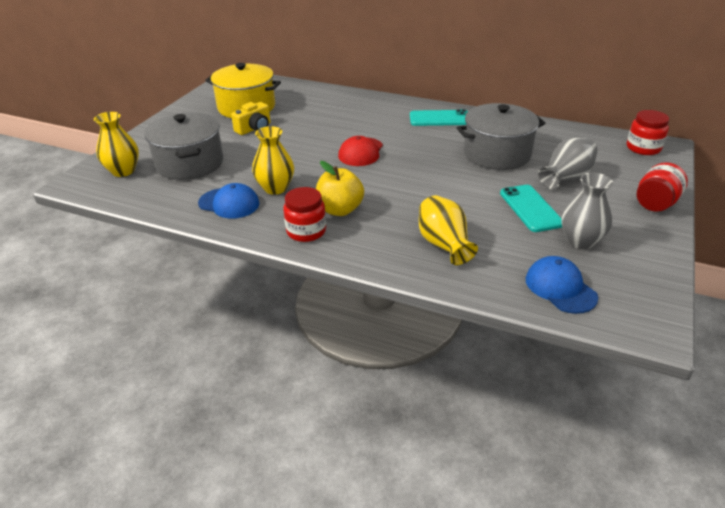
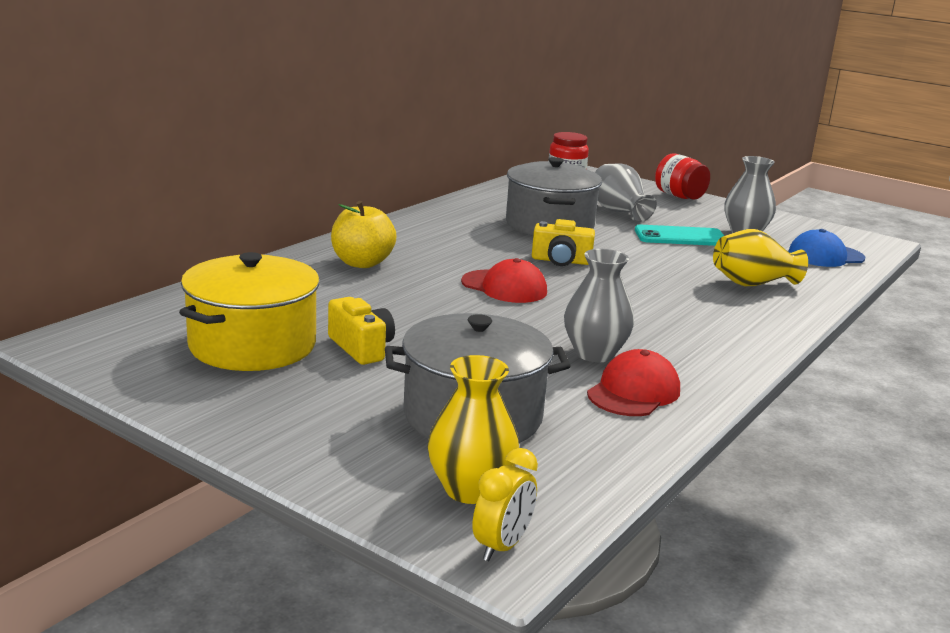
camera: 80 degrees left, 15 degrees down
(80, 182) = (502, 546): none -> yellow clock
(229, 203) = (633, 392): blue cap -> red cap
(275, 188) = (594, 354): yellow vase -> grey vase
(306, 231) = (721, 348): red jar -> none
(340, 210) = (667, 321): yellow apple -> yellow apple (362, 263)
(424, 165) = (561, 261): none -> yellow camera
(439, 119) = (428, 231): turquoise phone -> none

